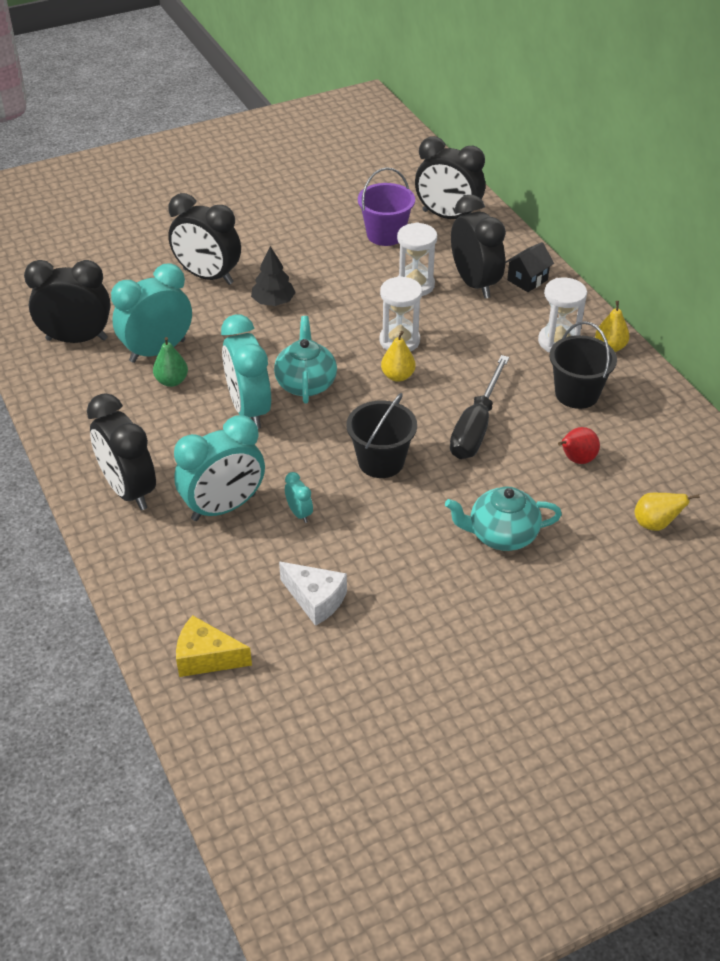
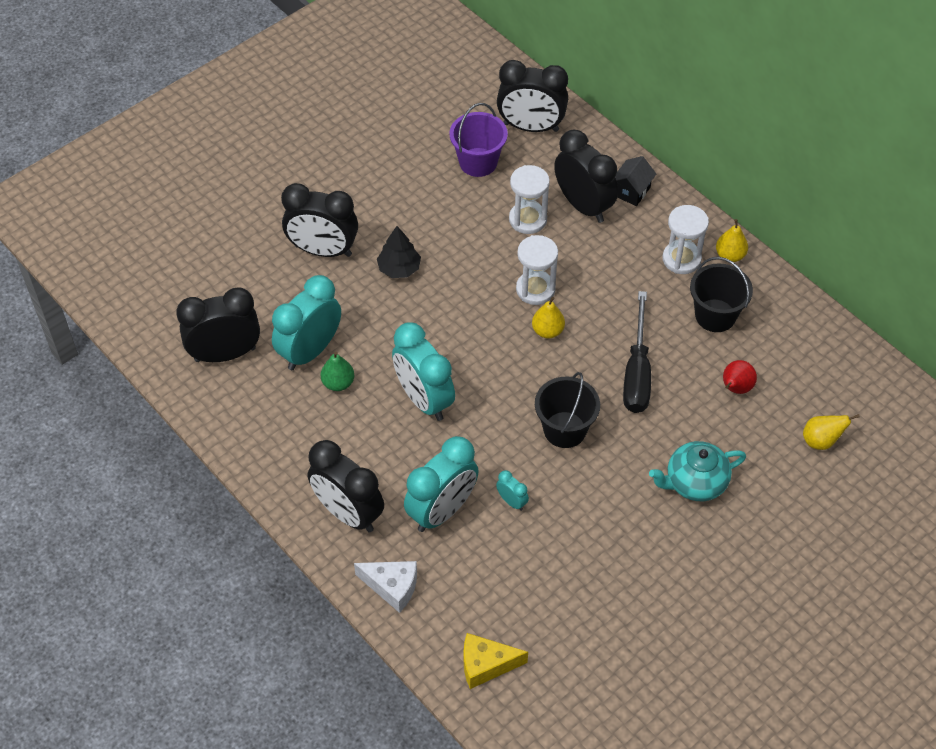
camera: 15 degrees left, 10 degrees up
(306, 383) = (466, 358): turquoise teapot -> none
(315, 599) = (558, 586): white cheese -> white cheese (392, 587)

